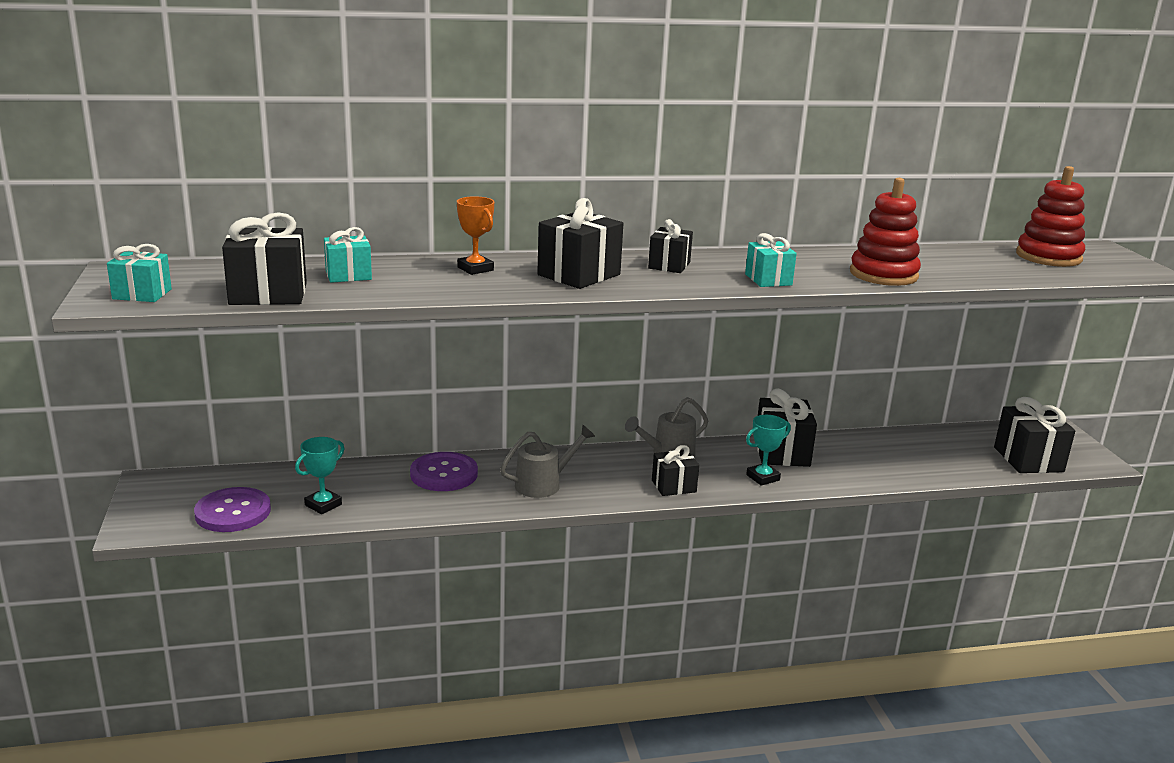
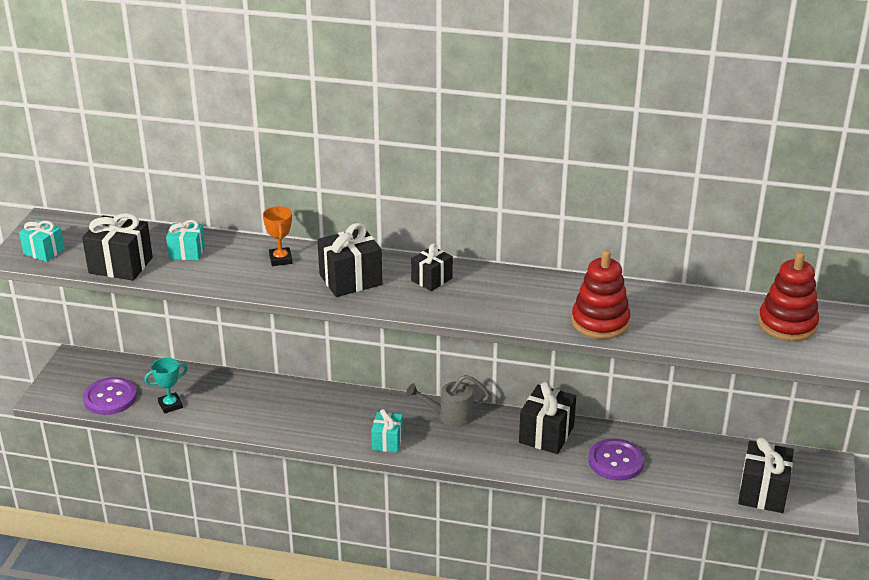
camera: 25 degrees right, 10 degrees up
(444, 474) = (269, 396): purple button -> purple button (616, 461)
(544, 484) = (334, 422): grey watering can -> none
(673, 486) = (430, 447): black gift -> none
(762, 477) = (508, 456): turquoise trophy -> none
(768, 280) = (494, 311): turquoise gift -> turquoise gift (387, 441)

